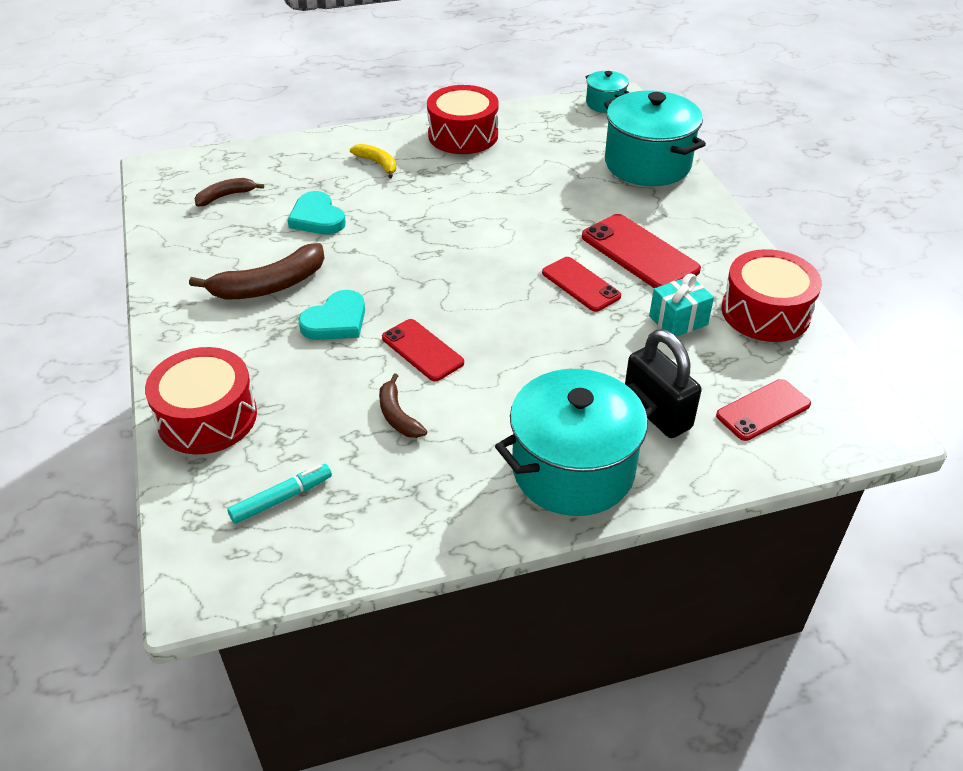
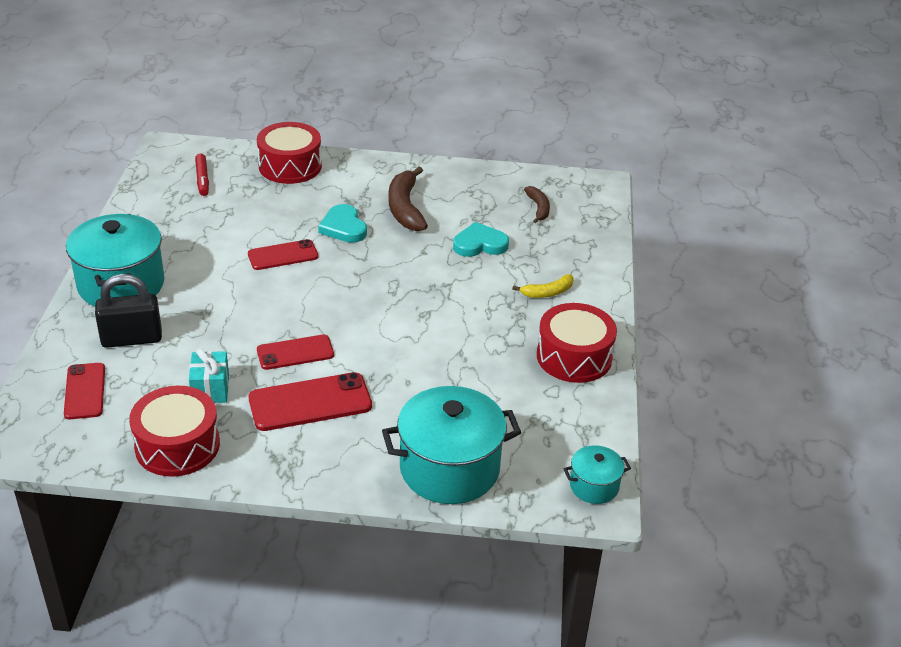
camera: 110 degrees right, 5 degrees down
(281, 499) = (202, 179): turquoise marker -> red marker
(398, 415) = (230, 231): brown banana -> none

